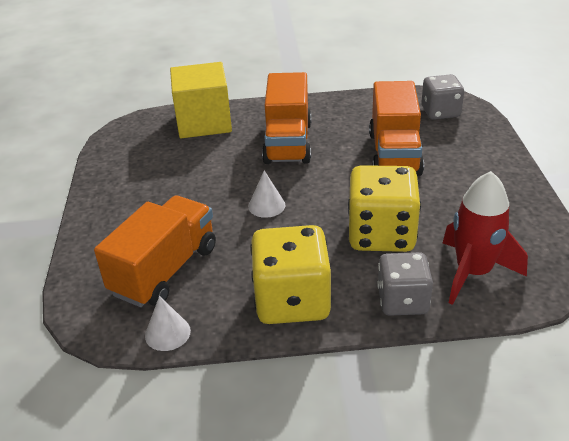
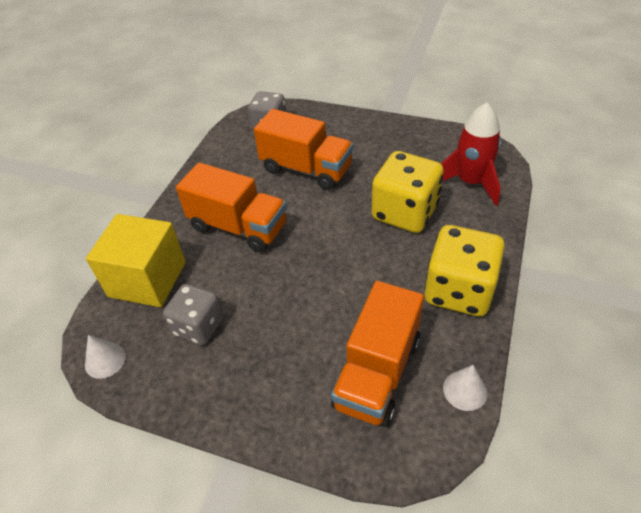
camera: 65 degrees left, 10 degrees up
(165, 270) = (377, 372): orange truck -> orange truck turned 120 degrees counterclockwise
(266, 205) = (324, 270): white cone -> white cone (105, 360)
(402, 301) = (484, 228): grey dice -> grey dice (198, 326)

